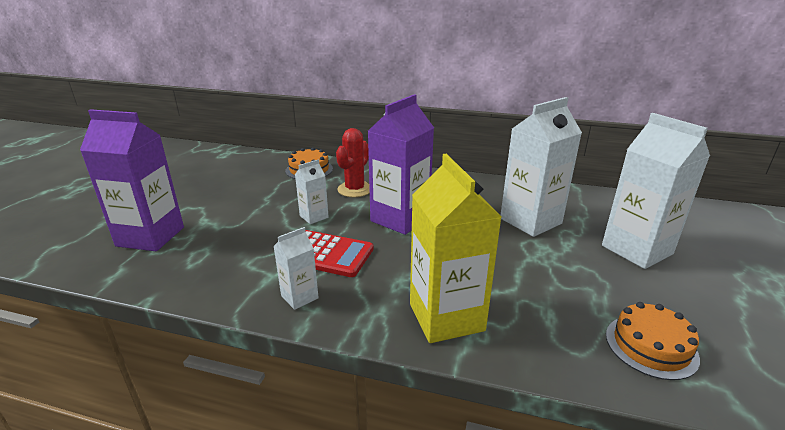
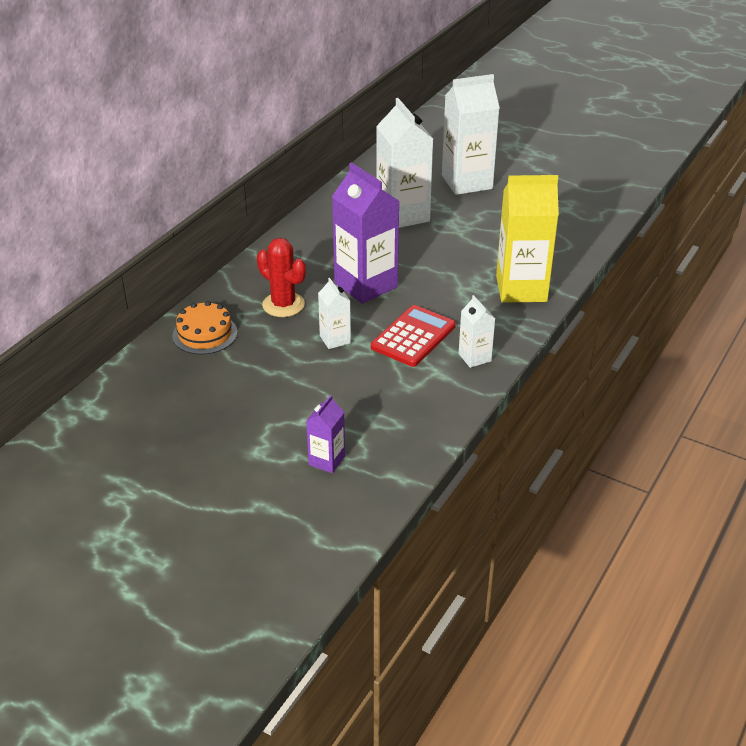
camera: 75 degrees left, 10 degrees up
(150, 236) = (326, 460): purple carton -> purple carton, size x0.50
(651, 346) = (570, 218): orange cake -> none

